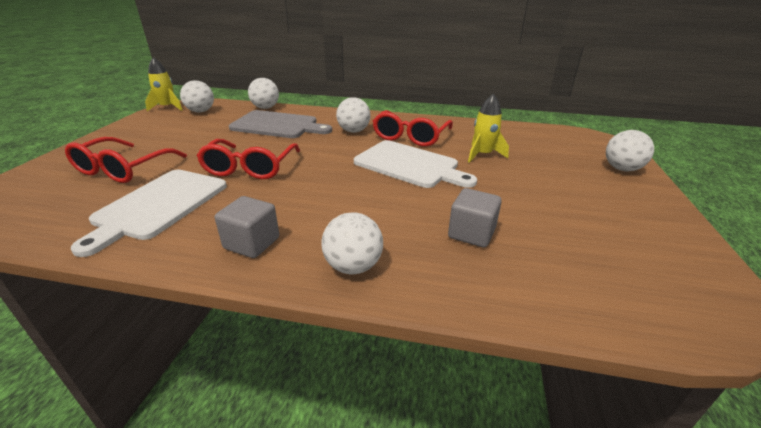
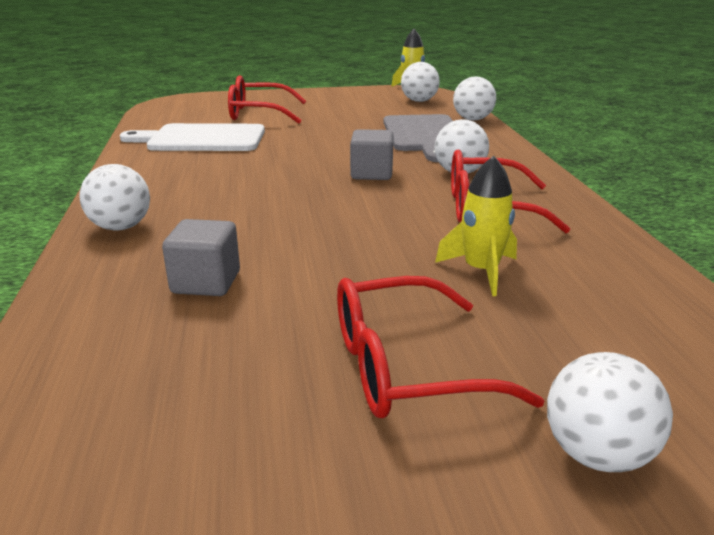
camera: 70 degrees right, 5 degrees down
(250, 168) = (297, 149): red glasses -> red glasses (405, 367)
(252, 243) = (151, 181): grey cube -> grey cube (371, 174)
(409, 165) = (380, 221): white cutting board -> none

